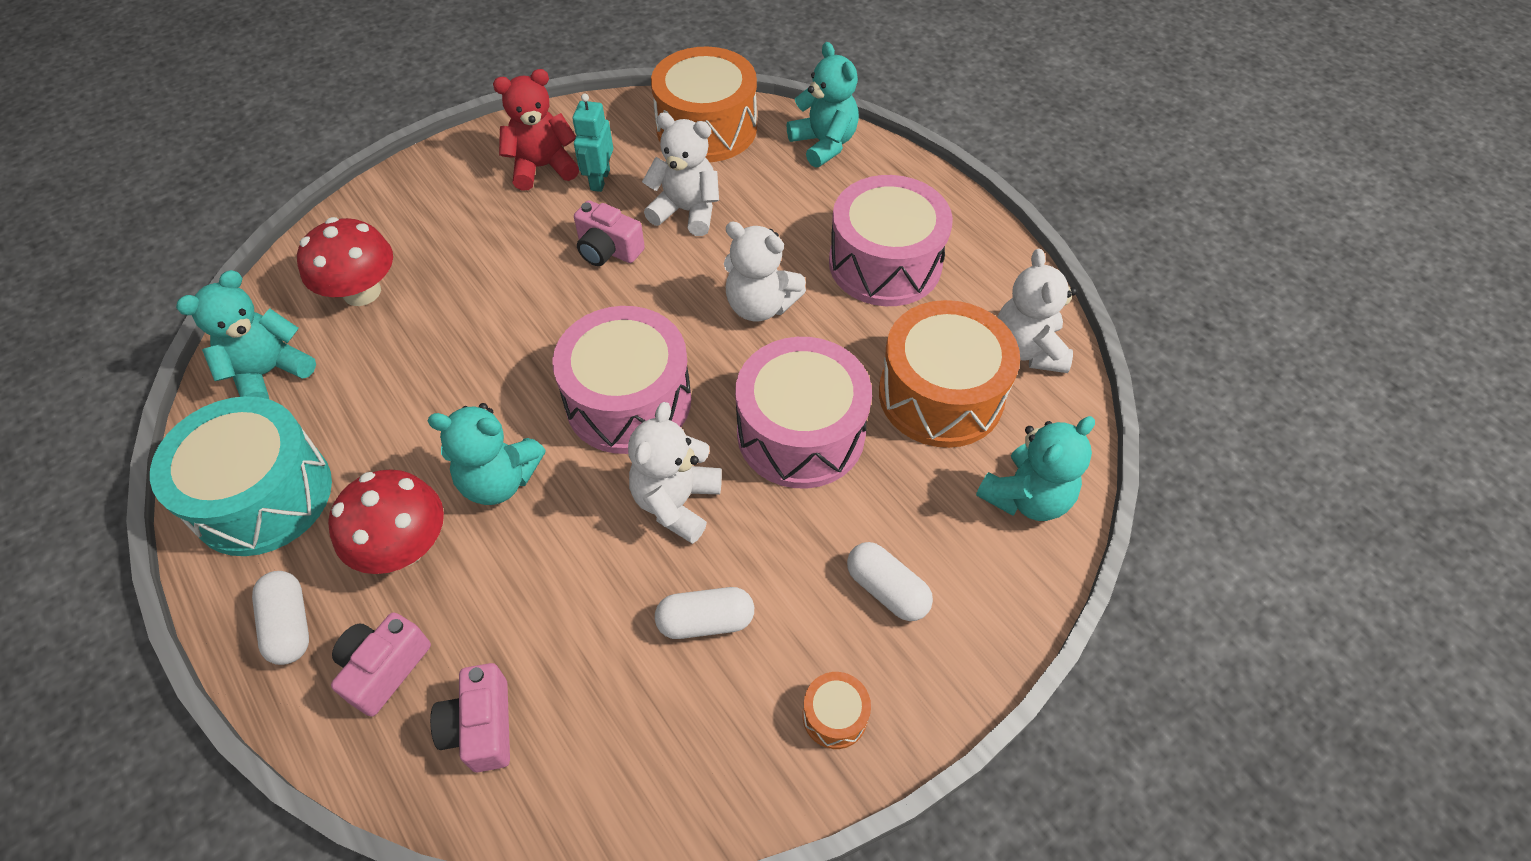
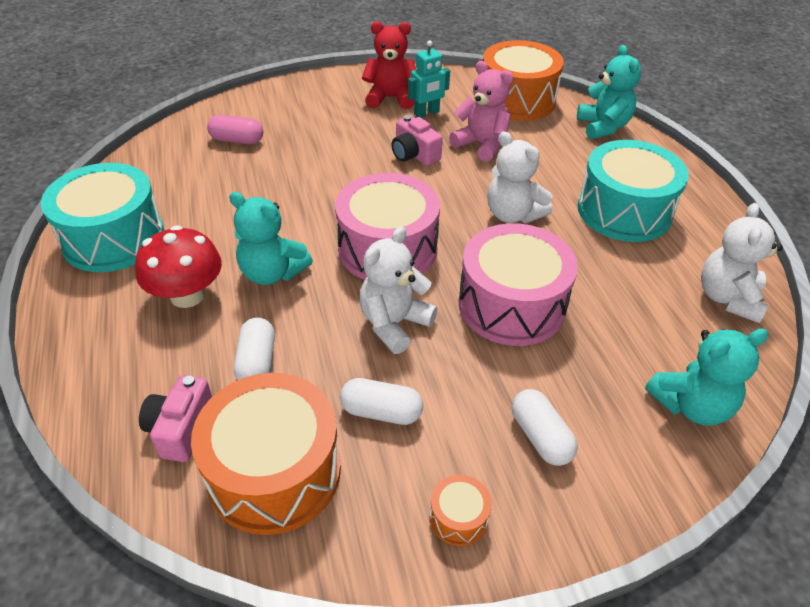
camera: 20 degrees right, 10 degrees down
(269, 372) = (156, 170): turquoise teddy bear -> none
(290, 625) = (88, 320): white capsule -> white capsule (257, 362)
(362, 292) = (237, 140): red mushroom -> pink capsule
(384, 668) = (135, 367): pink camera -> none
(599, 180) = (427, 113): turquoise robot -> turquoise robot turned 150 degrees counterclockwise
(686, 211) = (481, 145): white teddy bear -> pink teddy bear
(885, 263) = (624, 211): pink drum -> turquoise drum
(941, 395) = (639, 310): orange drum -> orange drum (274, 471)

